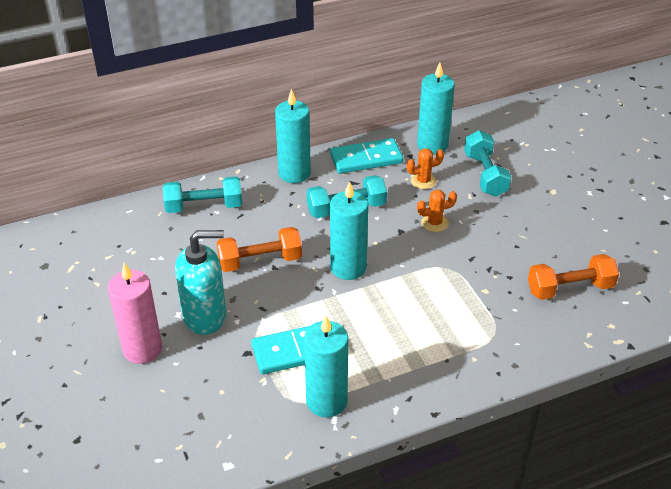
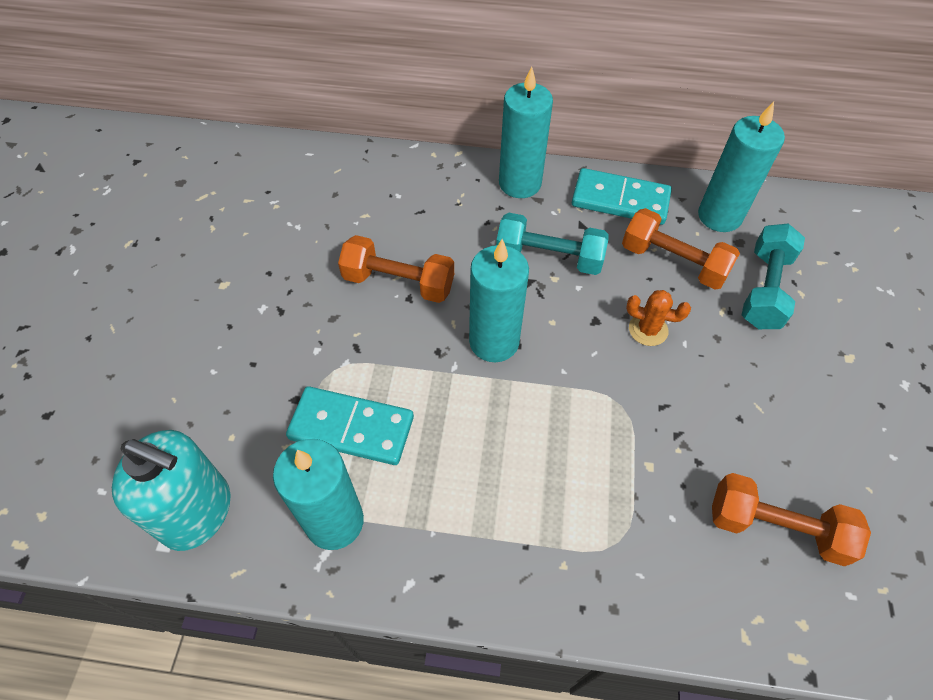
camera: 30 degrees right, 15 degrees up
(142, 349) = (193, 334): pink candle -> none
(204, 206) = (389, 183): turquoise dumbbell -> none
(205, 316) = (287, 325): turquoise soap dispenser -> turquoise soap dispenser (197, 512)
(423, 181) = (673, 262): orange cactus -> orange dumbbell

